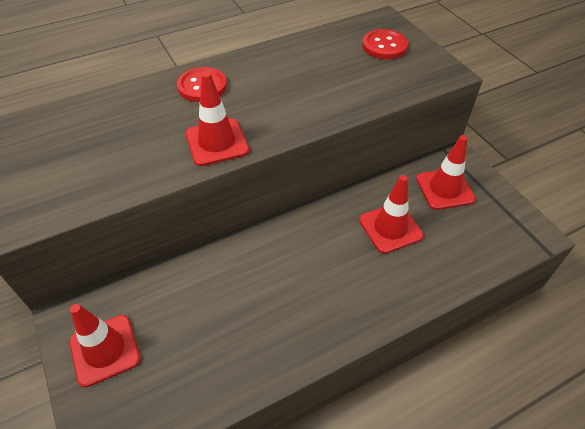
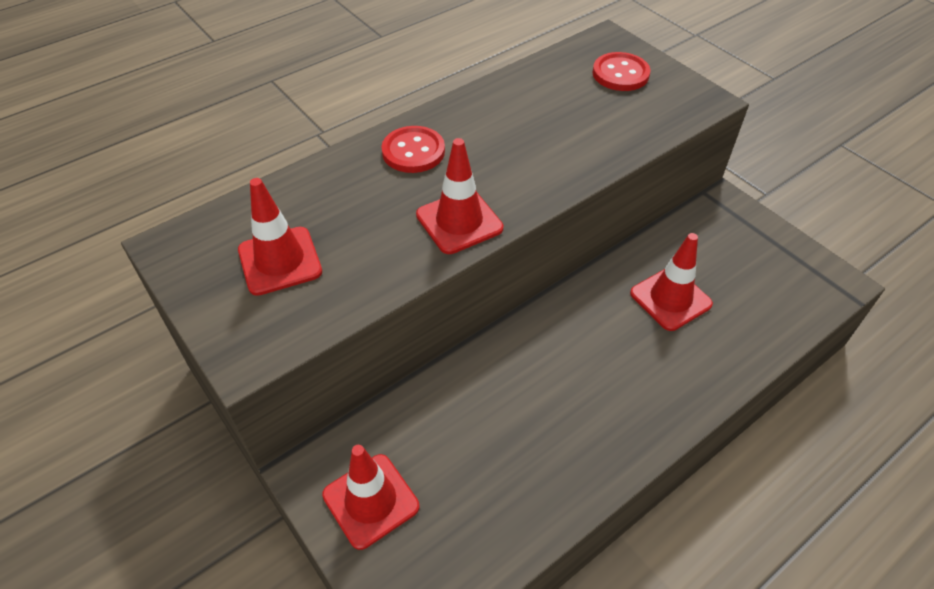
camera: 10 degrees left, 0 degrees up
(444, 189) = (720, 242): red traffic cone -> red traffic cone (280, 261)

